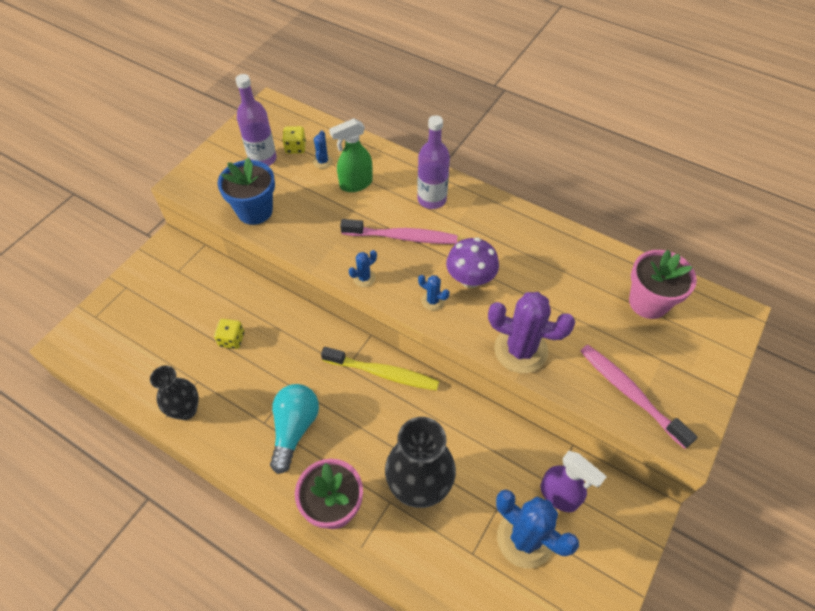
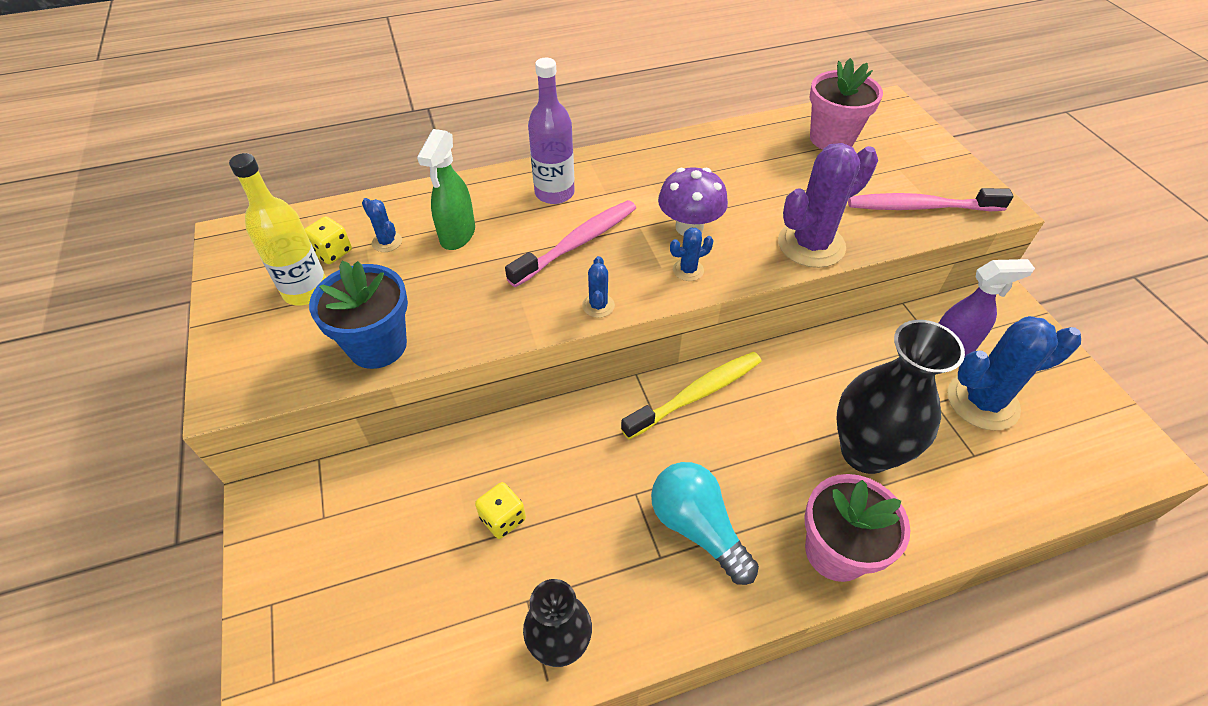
camera: 50 degrees left, 5 degrees down
(262, 159) = (306, 291): purple bottle -> yellow bottle

